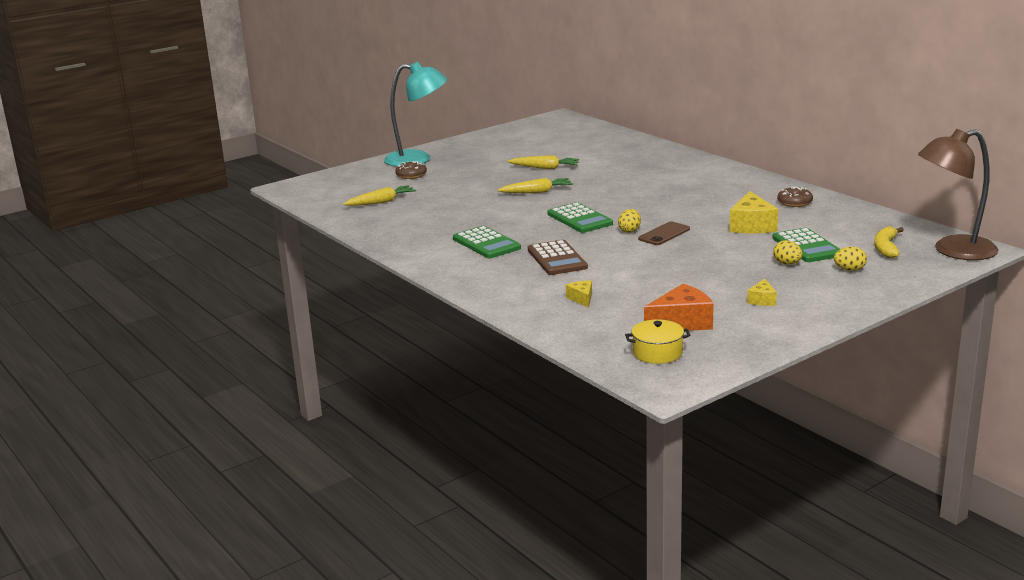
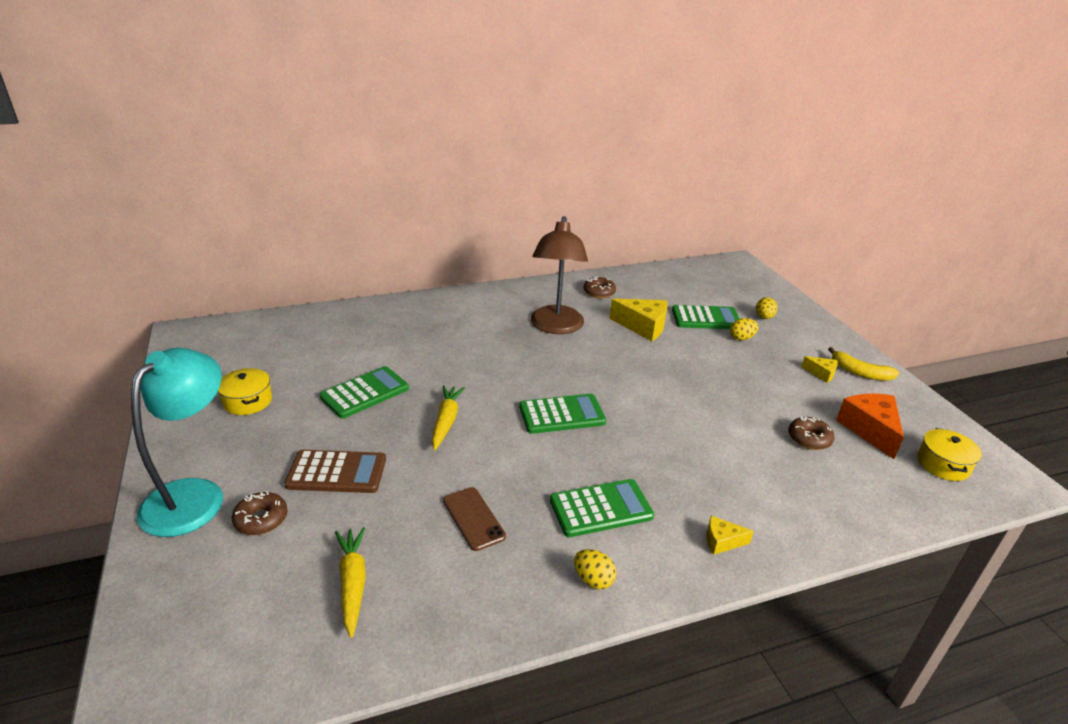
camera: 75 degrees left, 10 degrees up
(506, 147) = (248, 401): none -> yellow pot
(545, 168) = (365, 393): yellow carrot -> green calculator
(557, 259) = (678, 463): brown calculator -> brown calculator (337, 472)
(581, 299) = (801, 476): yellow cheese -> yellow cheese (722, 541)
(629, 230) = (617, 392): yellow egg -> yellow egg (593, 580)
(639, 299) = (809, 439): none -> brown donut
(664, 234) = (639, 376): brown phone -> brown phone (473, 518)
(886, 248) = (723, 290): yellow banana -> yellow banana (860, 372)
(953, 251) = (739, 271): brown lamp -> brown lamp (556, 327)

